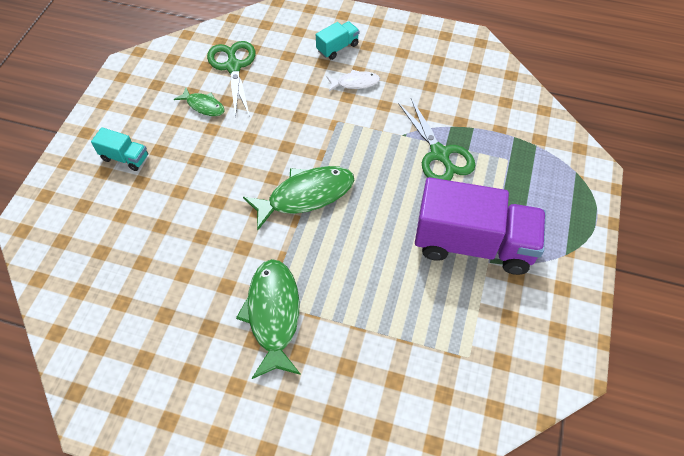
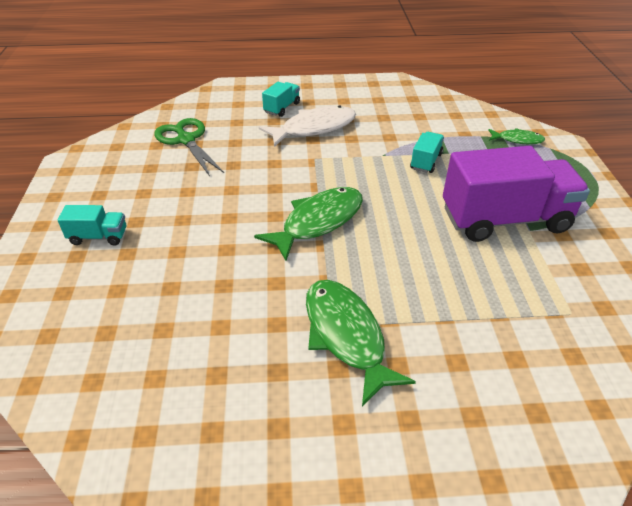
camera: 20 degrees left, 15 degrees down
(203, 106) = (169, 175): green fish -> green fish (517, 140)
(355, 83) = (314, 128): white fish -> white fish, size x1.86
(439, 154) = (426, 161): green scissors -> turquoise truck

